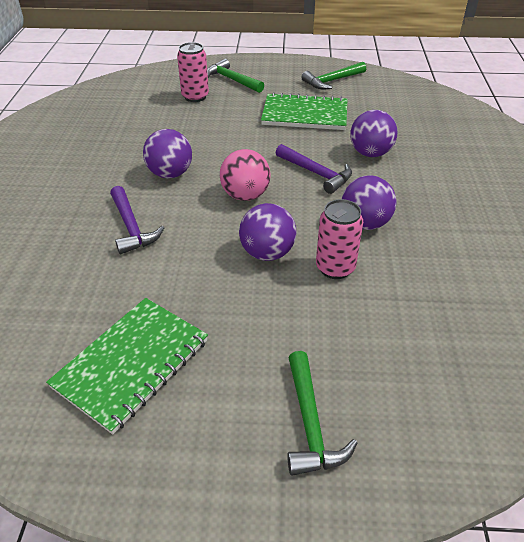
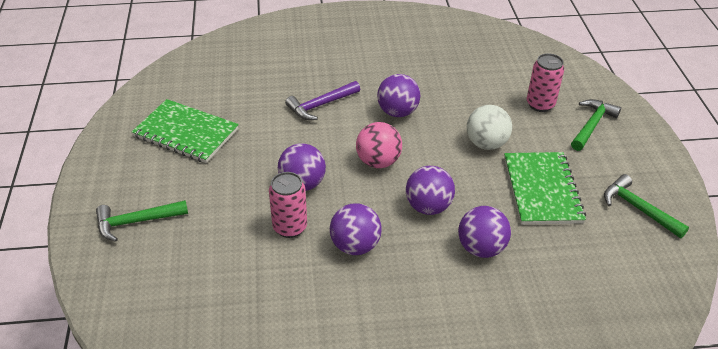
camera: 80 degrees right, 0 degrees up
(238, 131) = (486, 144): none -> white ball
(316, 173) = (428, 207): purple hammer -> purple ball

